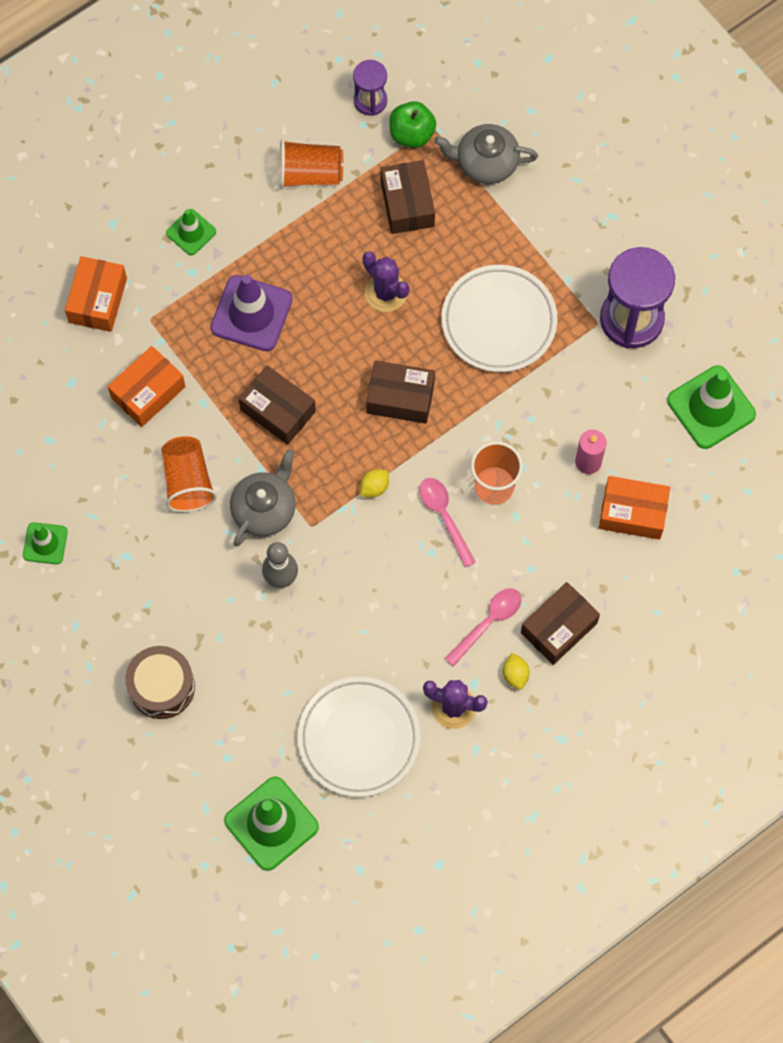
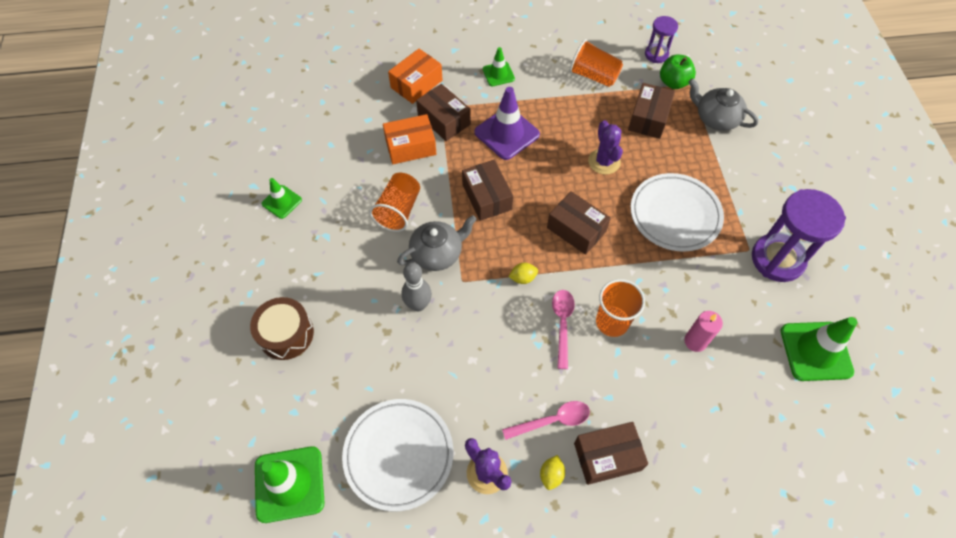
camera: 30 degrees right, 10 degrees down
(165, 334) = (444, 120): none -> brown box
(632, 513) = (713, 398): orange box -> none

